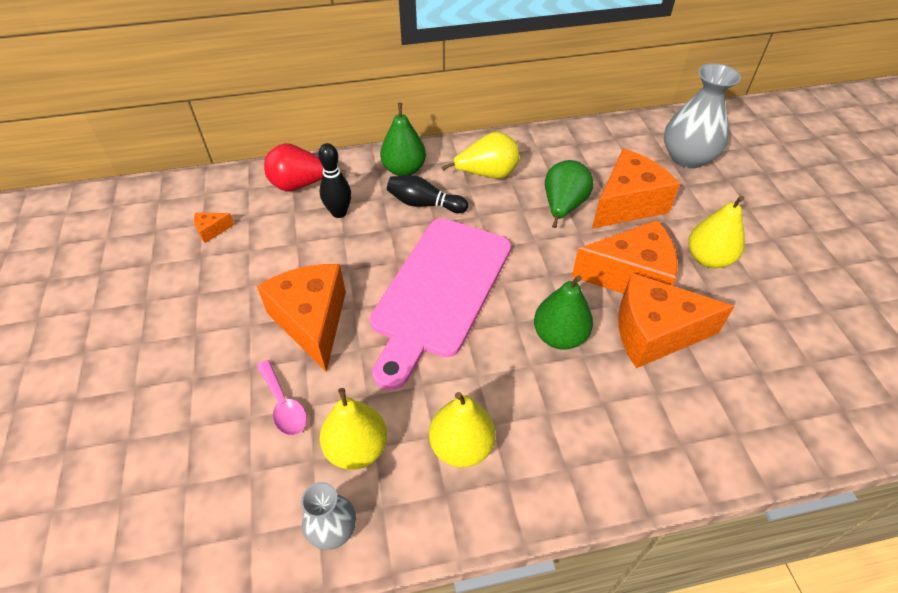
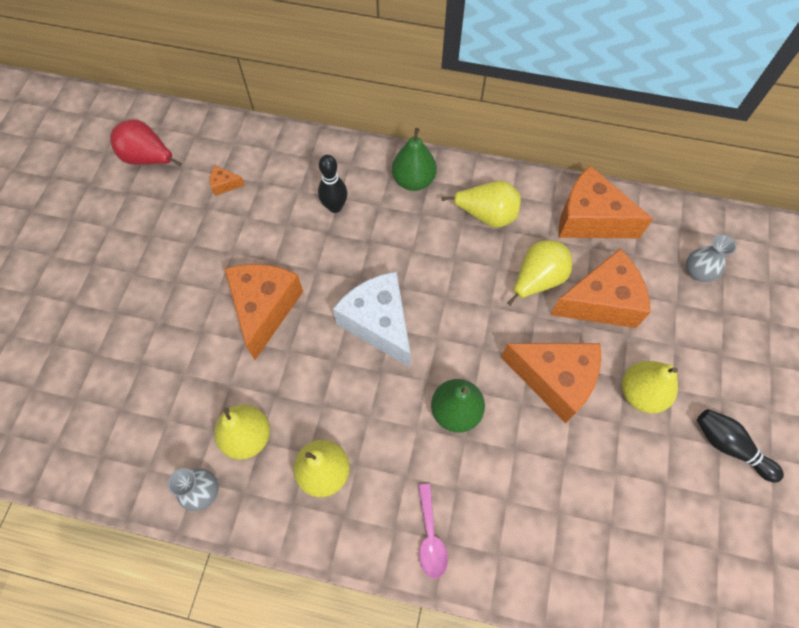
camera: 25 degrees right, 15 degrees up
(283, 405) = (211, 375): pink spoon -> pink spoon (430, 537)
(300, 185) = (316, 164): red pear -> red pear (148, 159)
(424, 204) = (412, 226): black bowling pin -> black bowling pin (729, 446)
(439, 291) = (379, 323): pink cutting board -> white cheese
(563, 207) = (537, 280): green pear -> yellow pear
(654, 333) = (540, 445): orange cheese -> orange cheese (589, 219)
(687, 158) = (698, 272): grey vase -> grey vase, size x0.55

